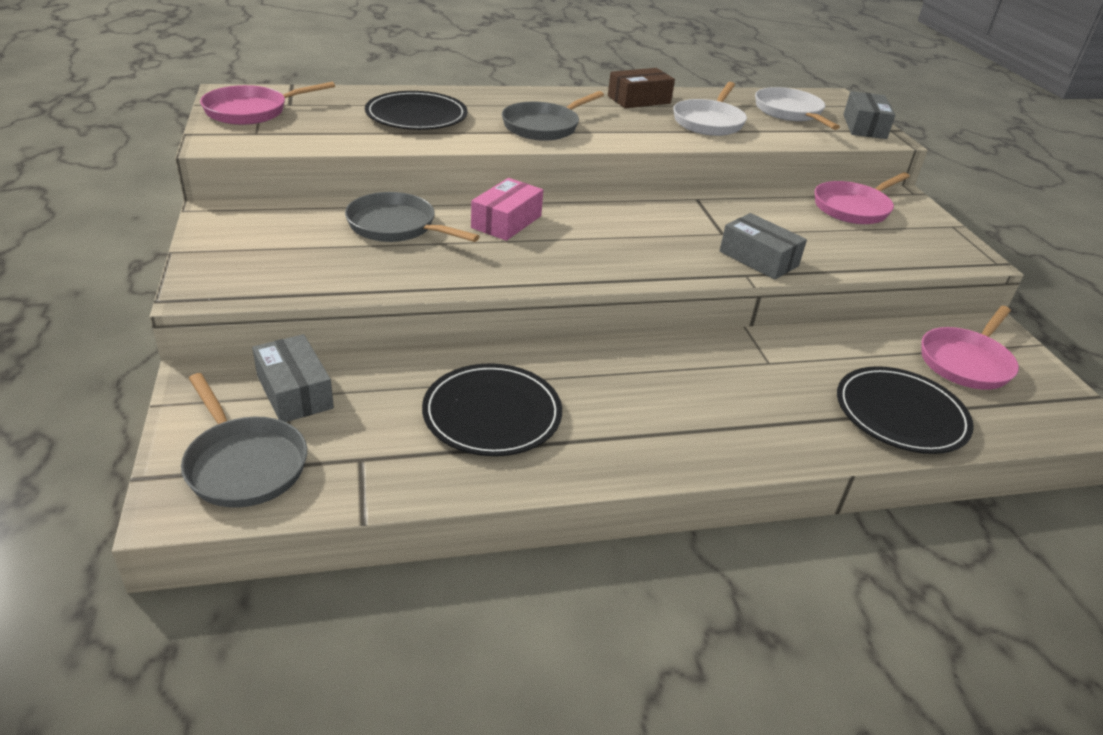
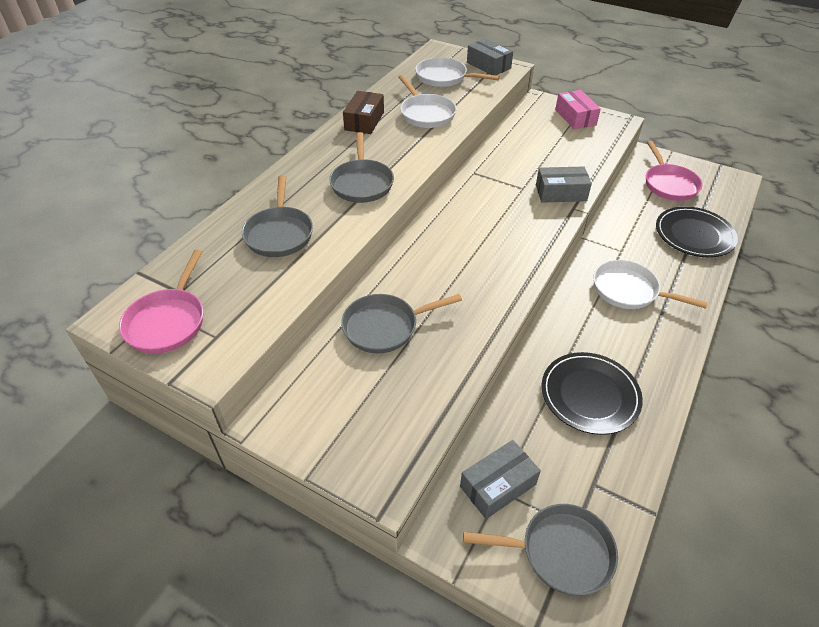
camera: 45 degrees left, 10 degrees up
(295, 392) = (498, 485): grey box -> grey box turned 45 degrees counterclockwise
(416, 116) = (279, 233): black plate -> grey pan
(506, 222) = (427, 269): pink box -> pink box (575, 117)
(706, 390) = (629, 291): none -> white pan
(854, 208) = (537, 124): pink pan -> none

